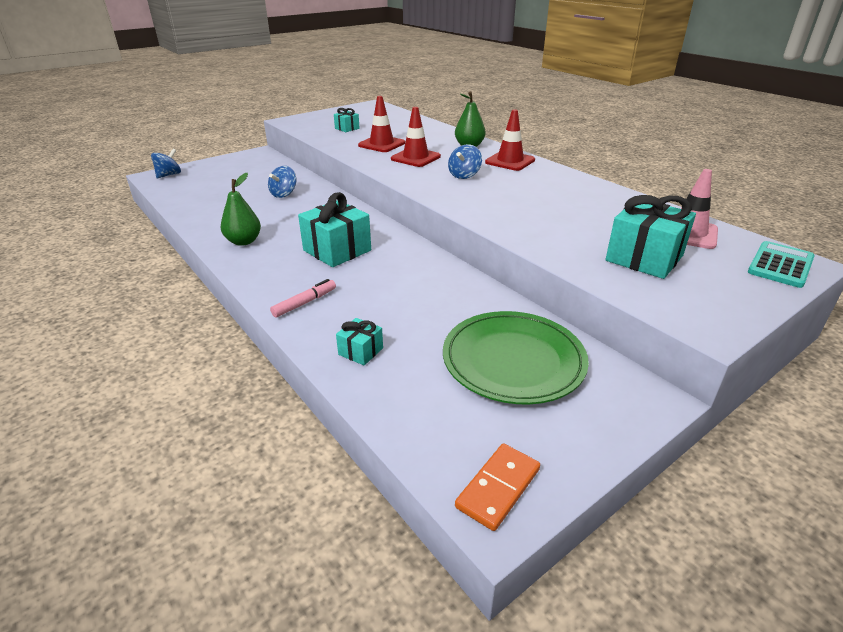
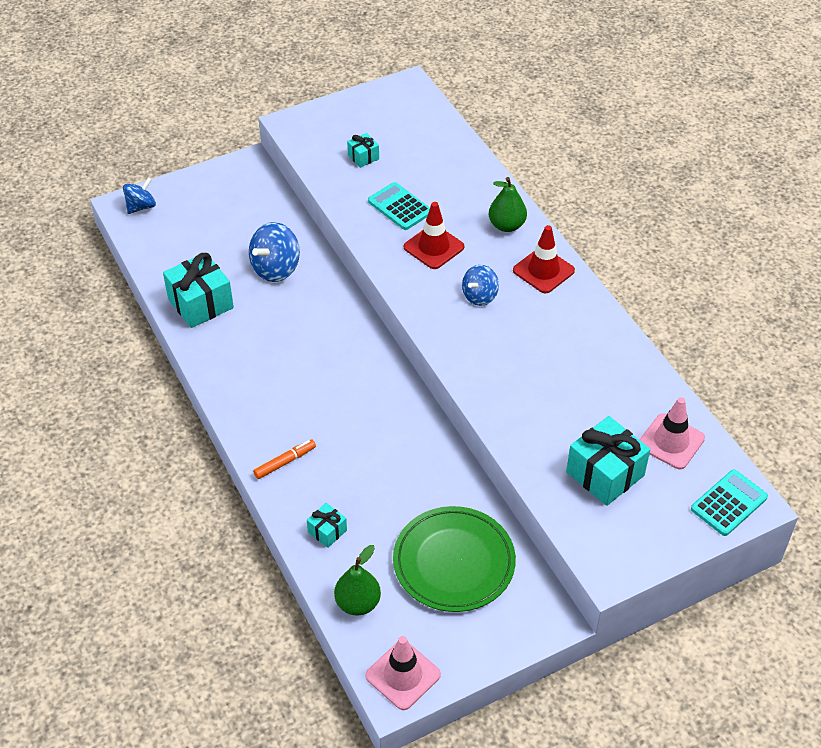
camera: 10 degrees right, 15 degrees up
(244, 241) = (229, 356): green pear -> green pear (358, 603)
(284, 194) = (276, 268): blue spinning top -> blue spinning top, size x1.53
(305, 303) = (285, 462): pink marker -> orange marker
(337, 250) = (324, 386): turquoise gift -> turquoise gift (200, 303)
(381, 144) = (400, 207): red traffic cone -> turquoise calculator
(498, 488) = (403, 675): orange domino -> pink traffic cone

